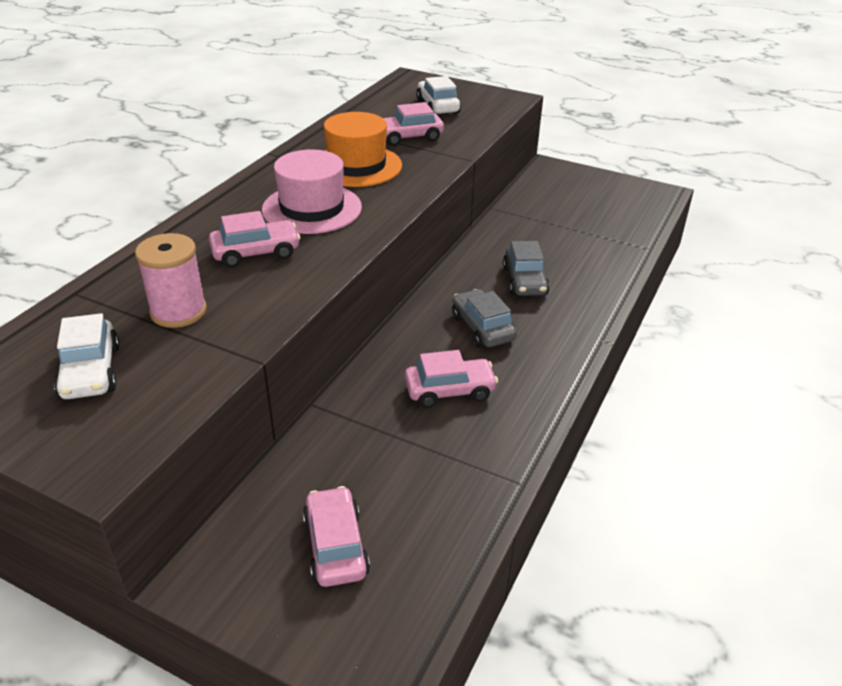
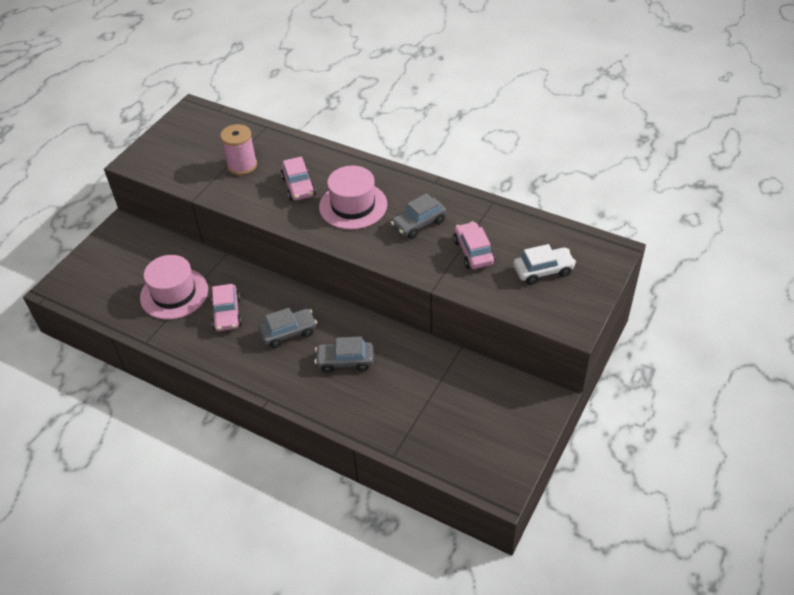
camera: 95 degrees right, 10 degrees up
(91, 372) = (197, 146): white car -> none
(335, 546) = (124, 269): pink car -> none
(356, 166) = (419, 224): orange hat -> grey car
(404, 460) = (174, 293): none -> pink hat

